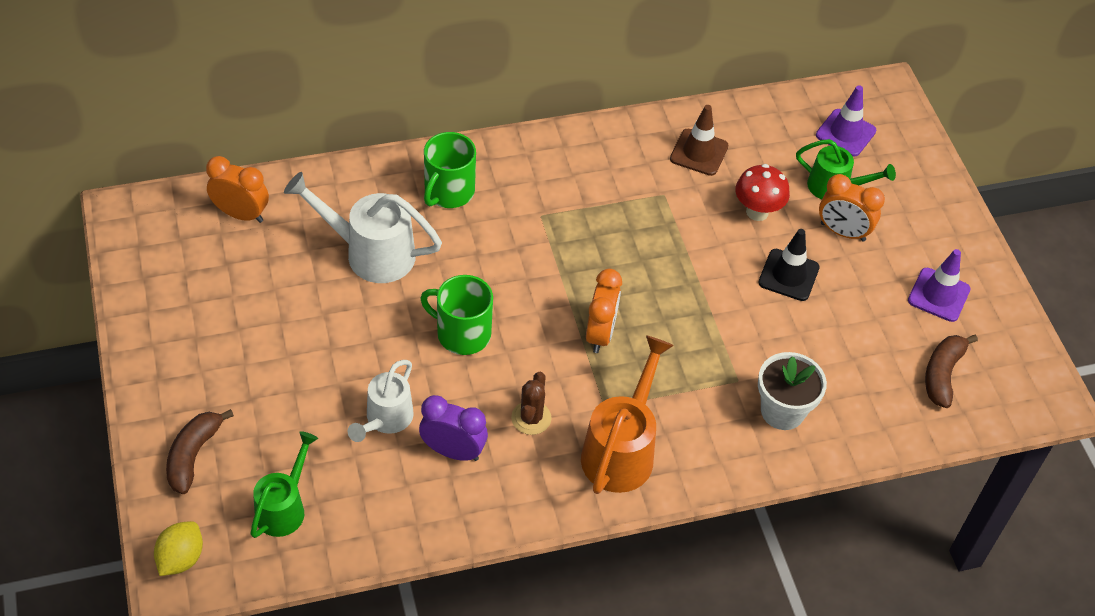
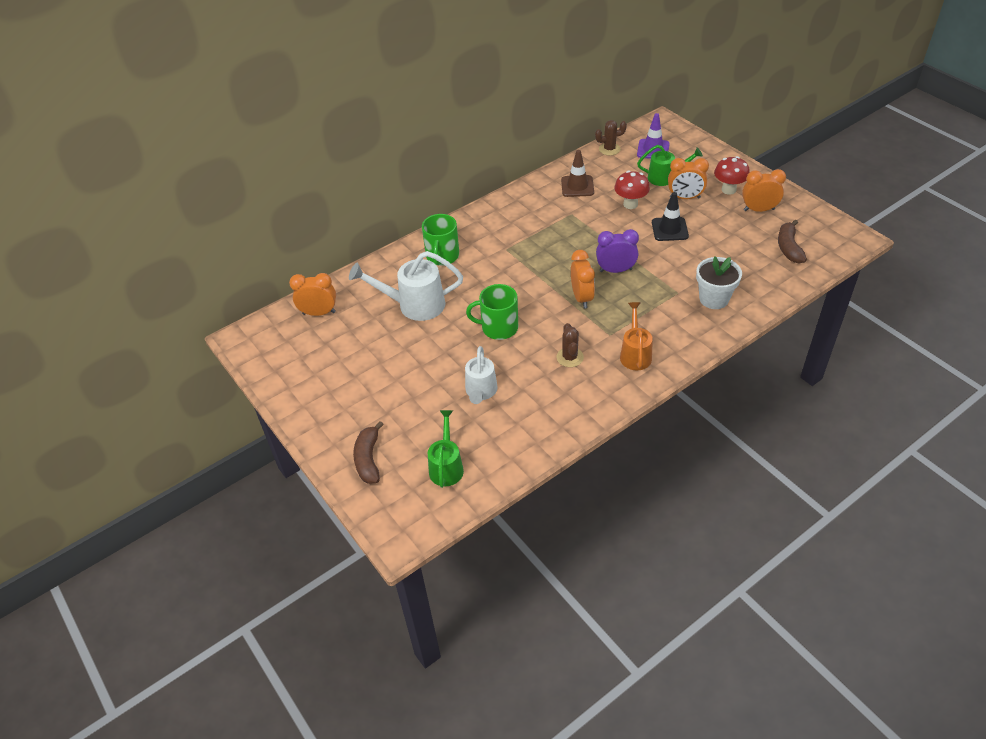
camera: 15 degrees left, 5 degrees down
(181, 558) = (396, 523): yellow lemon -> none
(453, 451) = (534, 393): purple clock -> purple clock (615, 270)
(622, 450) = (635, 354): orange watering can -> orange watering can, size x0.65
(782, 108) = (609, 149): none -> brown cactus
(915, 244) = (728, 190): none -> red mushroom
(938, 295) = (759, 210): purple traffic cone -> orange clock

